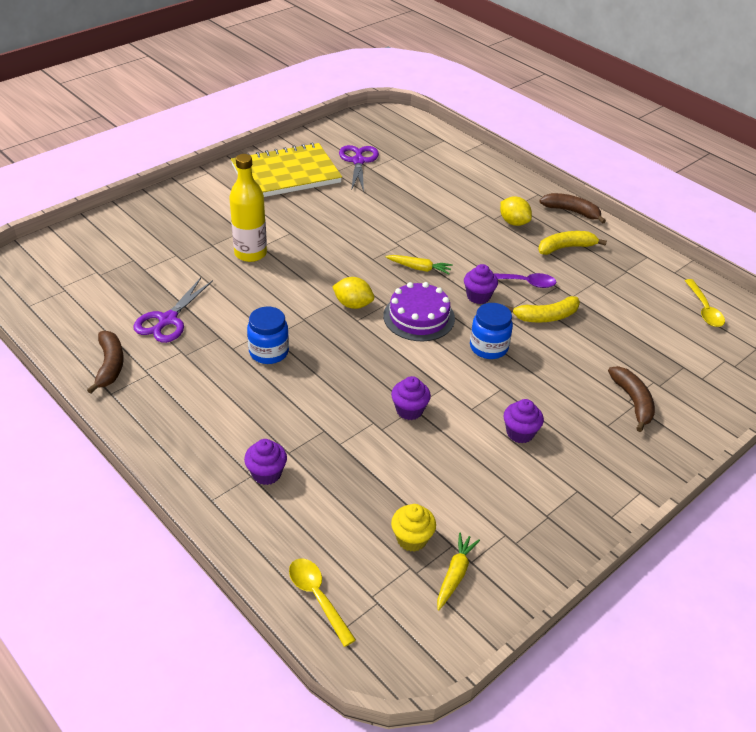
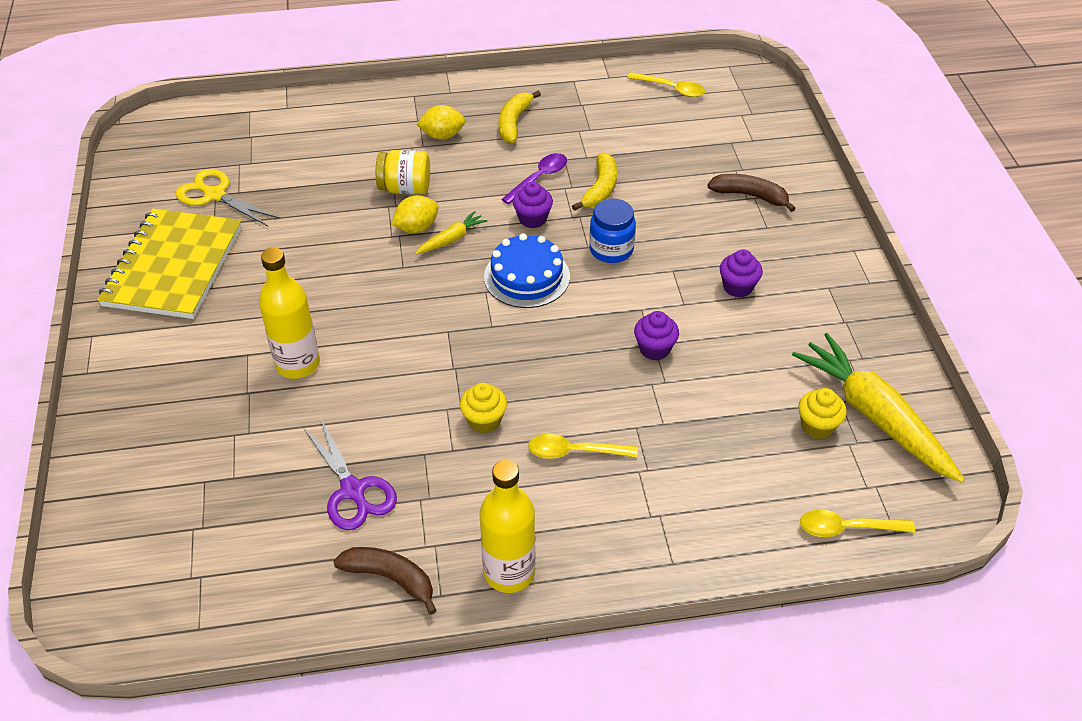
camera: 55 degrees left, 5 degrees up
(149, 417) = (509, 572): none -> yellow bottle
(266, 474) = (665, 500): purple cupcake -> none
(269, 352) = (484, 421): blue jar -> yellow cupcake
(275, 407) = (575, 452): none -> yellow spoon
(353, 304) = (464, 317): yellow lemon -> yellow lemon (416, 228)
(358, 161) = (215, 195): purple scissors -> yellow scissors
(419, 317) = (527, 277): purple cake -> blue cake
(445, 229) = (405, 188): none -> yellow jar
(455, 574) = (874, 416): yellow carrot -> yellow carrot, size x2.20
(571, 211) = (463, 89): brown banana -> none

